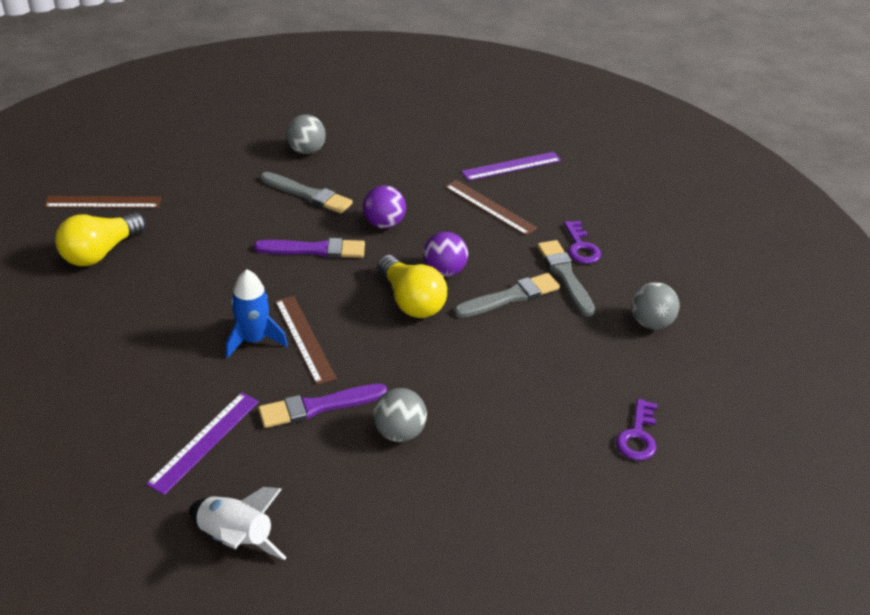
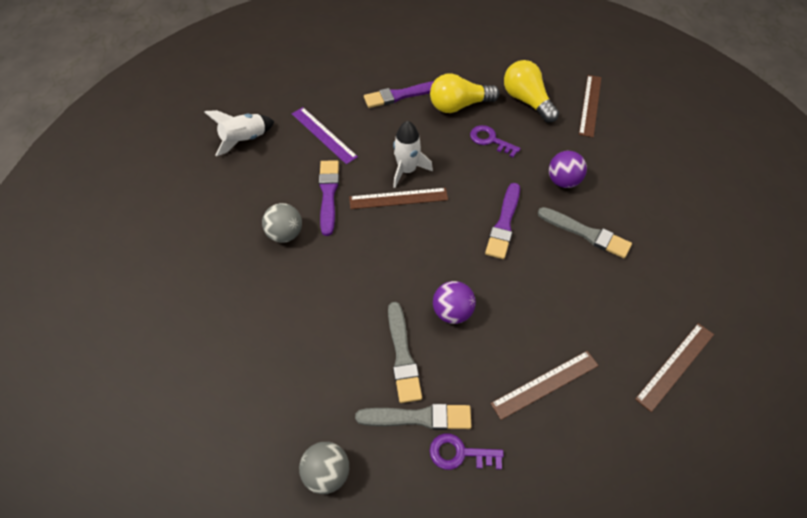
camera: 110 degrees right, 15 degrees up
(102, 374) = (401, 95): none -> purple brush
(254, 340) = (407, 170): blue rocket -> white rocket
(306, 151) = (661, 245): grey ball -> none
(308, 194) = (586, 233): grey brush -> grey brush turned 105 degrees counterclockwise
(384, 224) = (532, 282): purple ball -> purple ball (563, 181)
(411, 301) = (420, 276): yellow light bulb -> yellow light bulb (459, 105)
(434, 143) = (675, 366): none -> brown ruler
(511, 166) = (623, 435): purple ruler -> none
(638, 436) = (205, 394): purple key -> purple key (490, 140)

